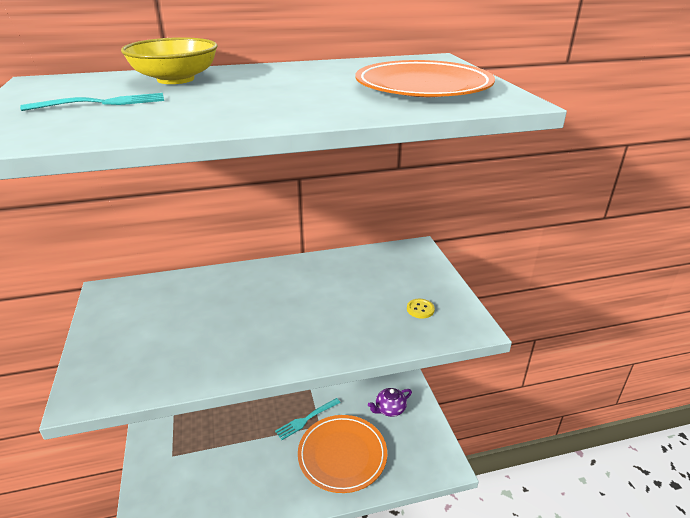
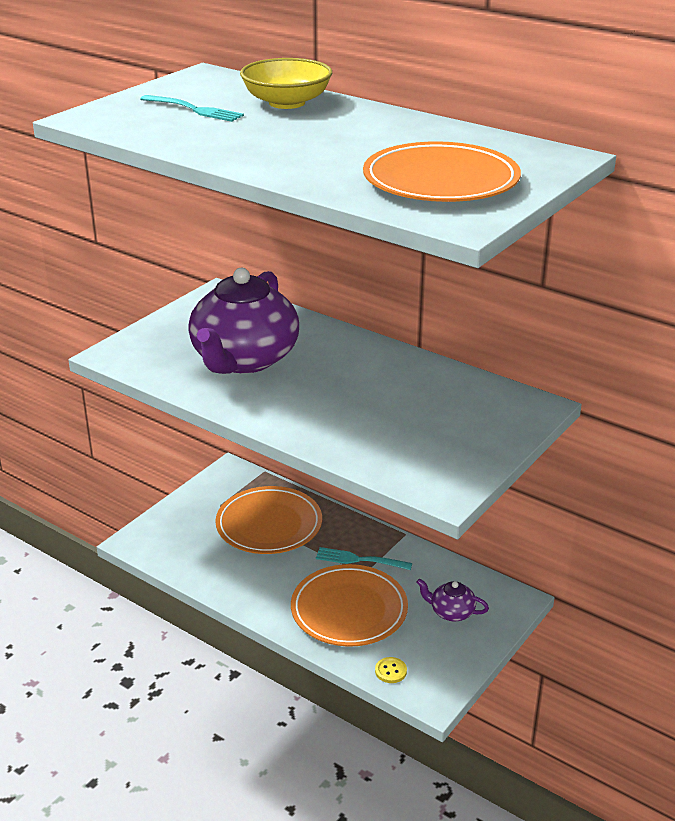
camera: 50 degrees right, 0 degrees up
(208, 327) = (244, 359): none -> purple teapot
(224, 442) = (269, 525): none -> orange plate
(420, 309) = (428, 451): yellow button -> yellow button (390, 671)

